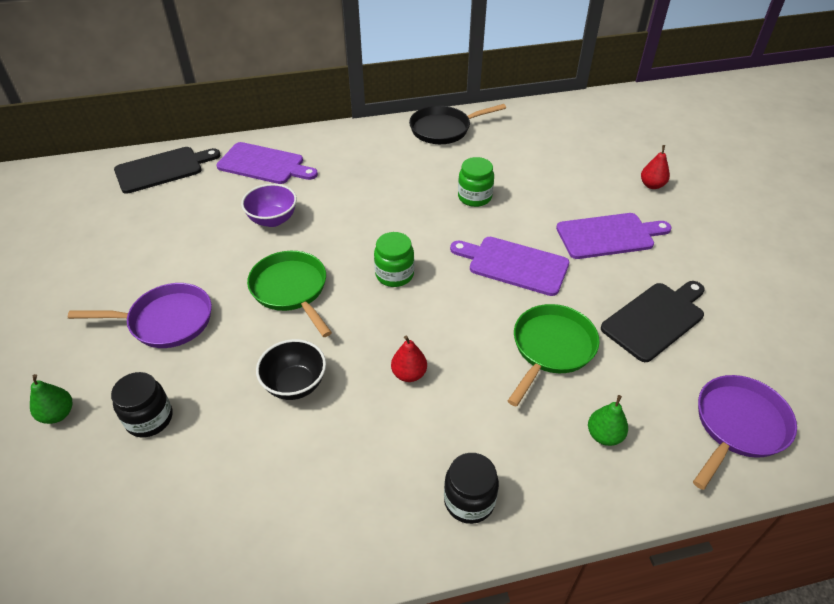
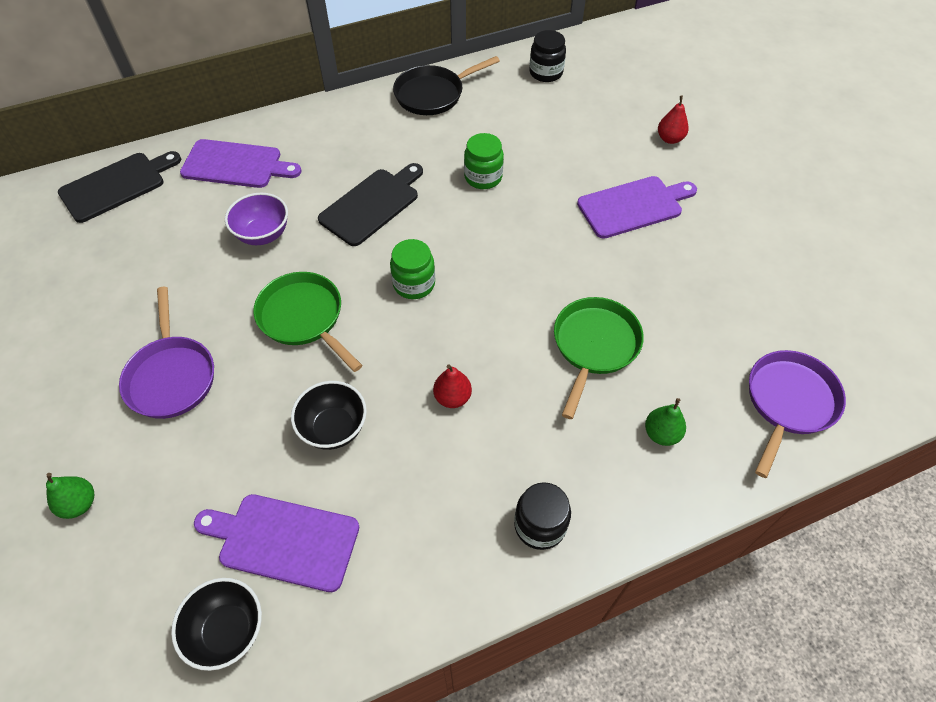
camera: 10 degrees left, 10 degrees up
(149, 419) = (184, 492): black jar -> black jar (546, 73)
(155, 547) = (228, 631): none -> black bowl
(166, 321) = (171, 376): purple pan -> purple pan turned 90 degrees clockwise
(514, 265) = (540, 254): purple cutting board -> purple cutting board (284, 541)
(655, 319) = (694, 297): black cutting board -> black cutting board (372, 204)

